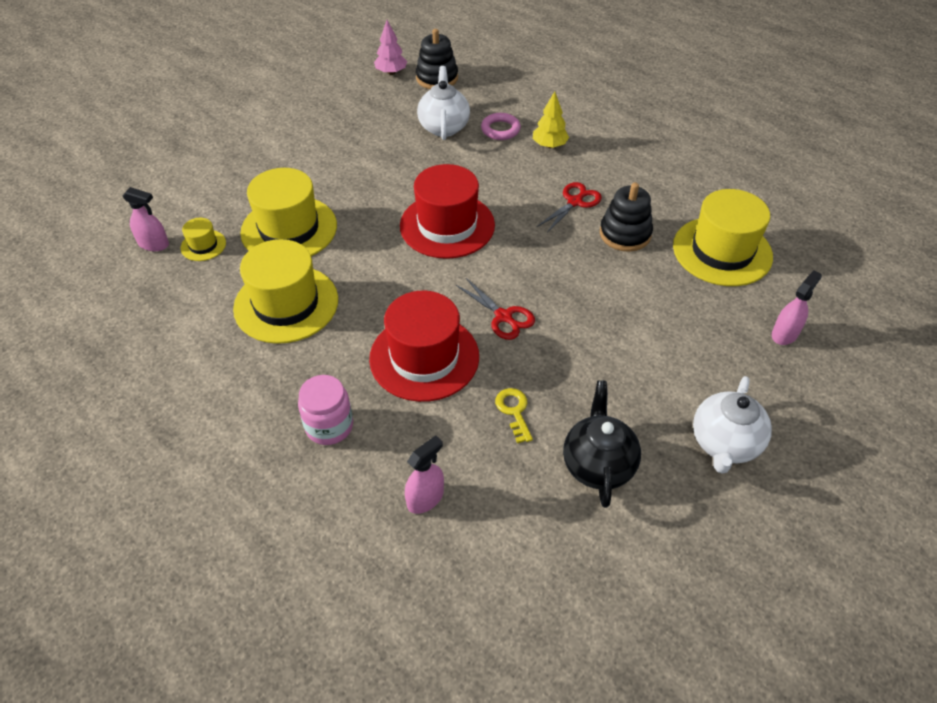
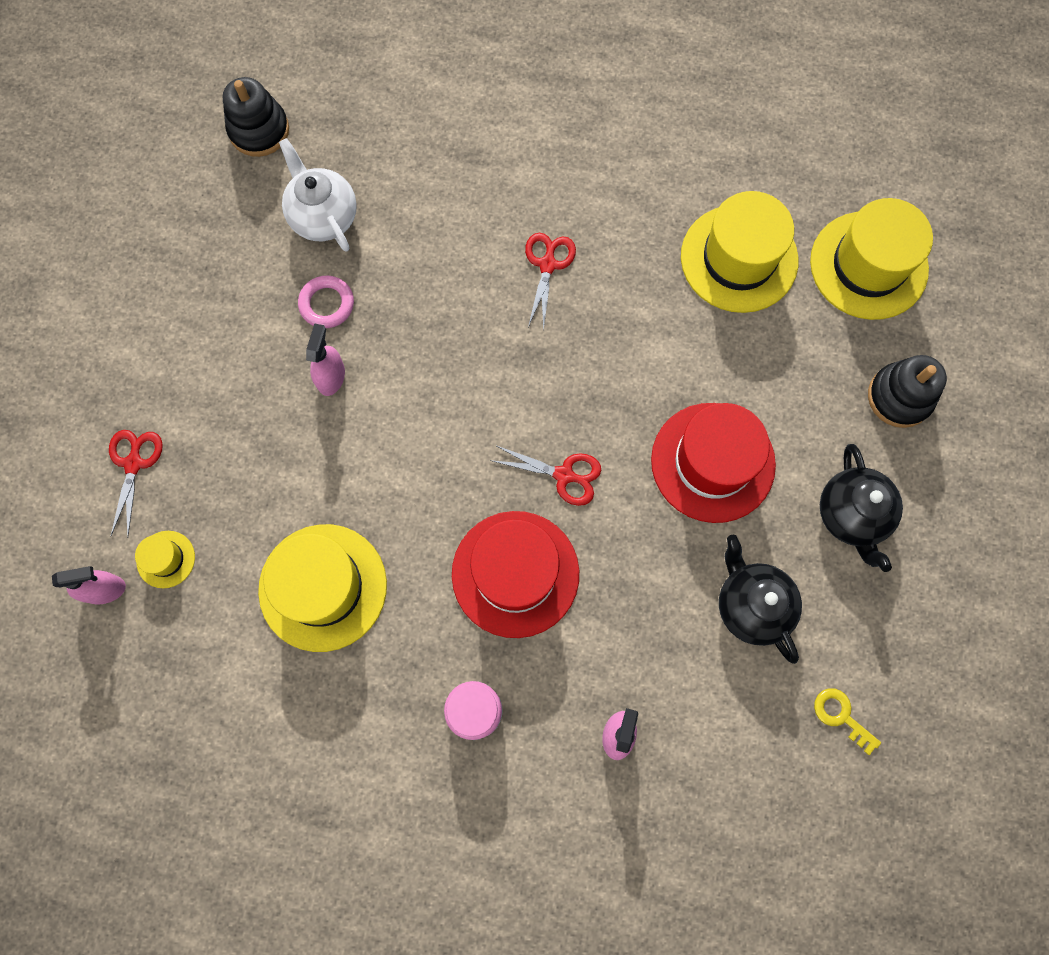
camera: 30 degrees left, 25 degrees up
(228, 192) = (134, 464): none -> red scissors
(289, 229) = (249, 480): yellow hat -> yellow hat (868, 265)
(391, 72) = (192, 148): pink tree -> none
(447, 225) = (427, 377): red hat -> red hat (713, 462)
(500, 129) = (395, 186): pink ring -> pink ring (327, 304)
(514, 411) = (642, 588): yellow key -> yellow key (841, 716)
(549, 145) = (468, 185): yellow tree -> none
(625, 234) = (627, 286): black stacking toy -> black stacking toy (899, 397)
(724, 444) = (851, 515): white teapot -> black teapot
(784, 334) = (848, 344): pink spray bottle -> pink spray bottle (331, 377)

